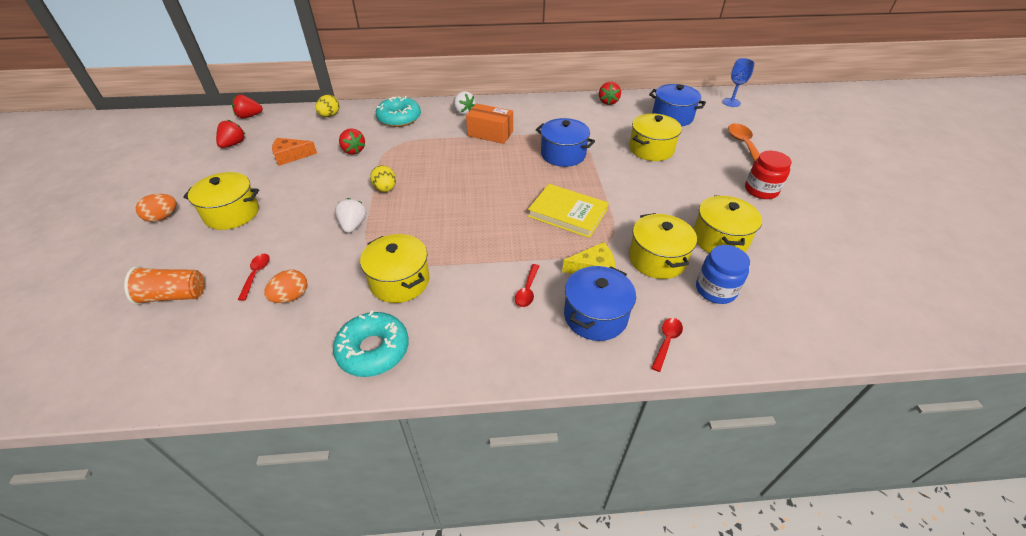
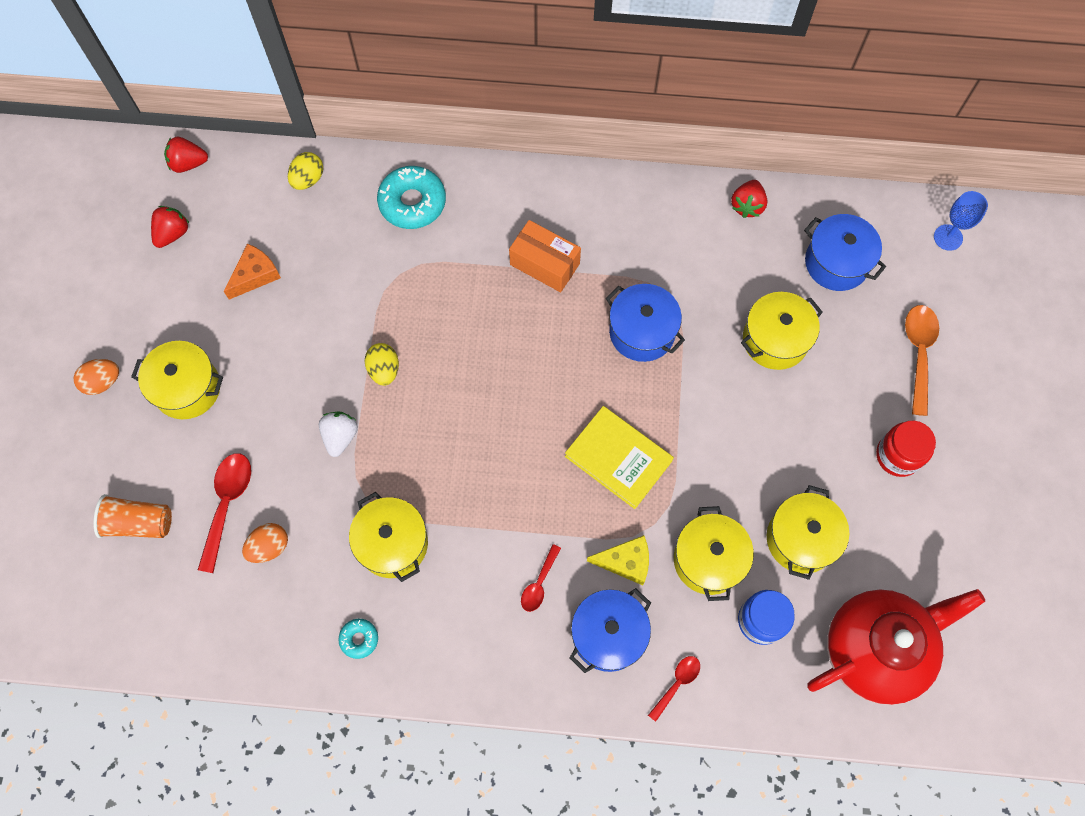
camera: 10 degrees right, 25 degrees up
(256, 274) = (227, 504): red spoon -> red spoon, size x1.71
(291, 156) = (255, 275): orange cheese -> orange cheese turned 135 degrees clockwise
(353, 150) = (342, 275): red strawberry -> none
(373, 350) = (359, 639): turquoise donut -> turquoise donut, size x0.50
(463, 112) = (512, 201): white strawberry -> none
(814, 295) = (875, 649): none -> red teapot

